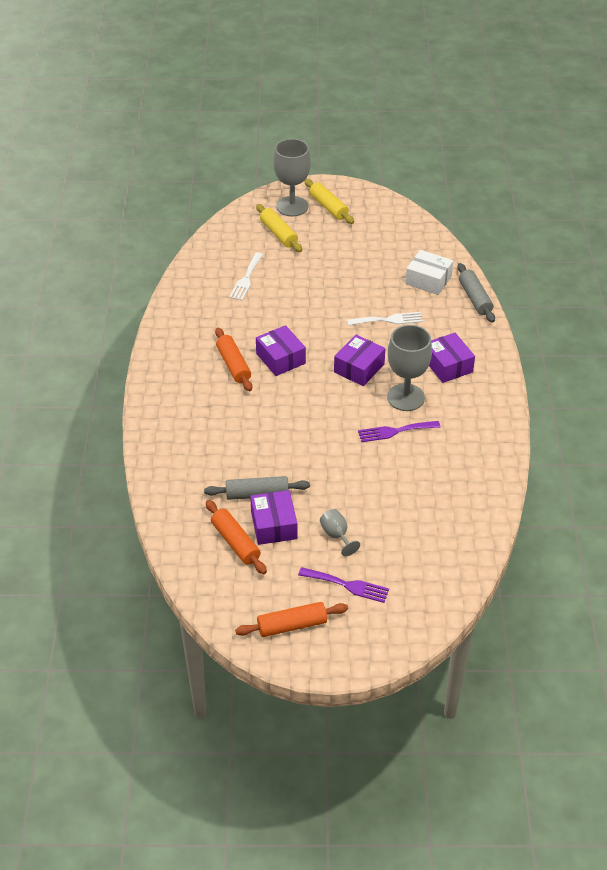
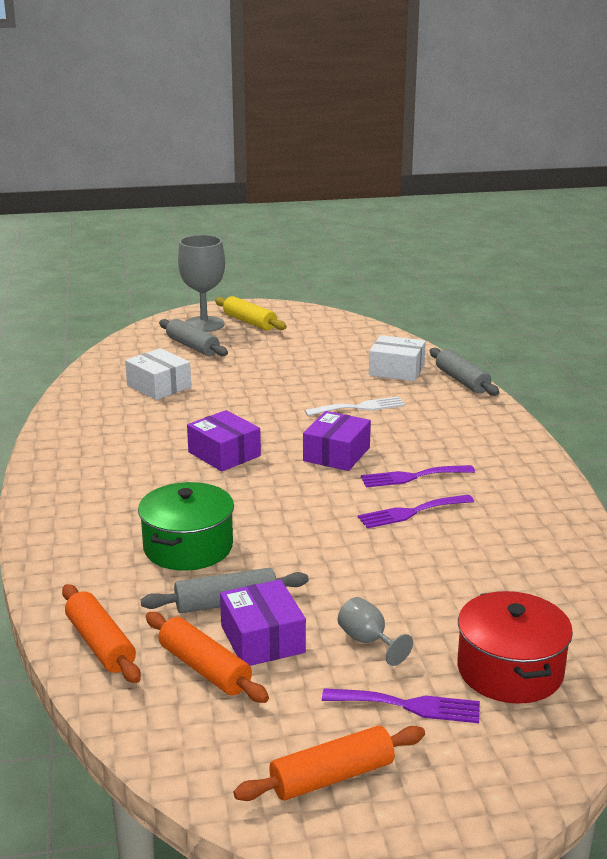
camera: 10 degrees left, 20 degrees down
(233, 365) = (158, 466): orange rolling pin -> orange rolling pin (100, 644)
(241, 444) = (188, 547): none -> green pot
(246, 279) = (159, 386): white fork -> white box
(278, 234) = (192, 346): yellow rolling pin -> grey rolling pin
(406, 397) = (412, 477): grey goblet -> purple fork
(415, 569) = (510, 670): none -> red pot
(448, 365) = (455, 441): purple box -> none

